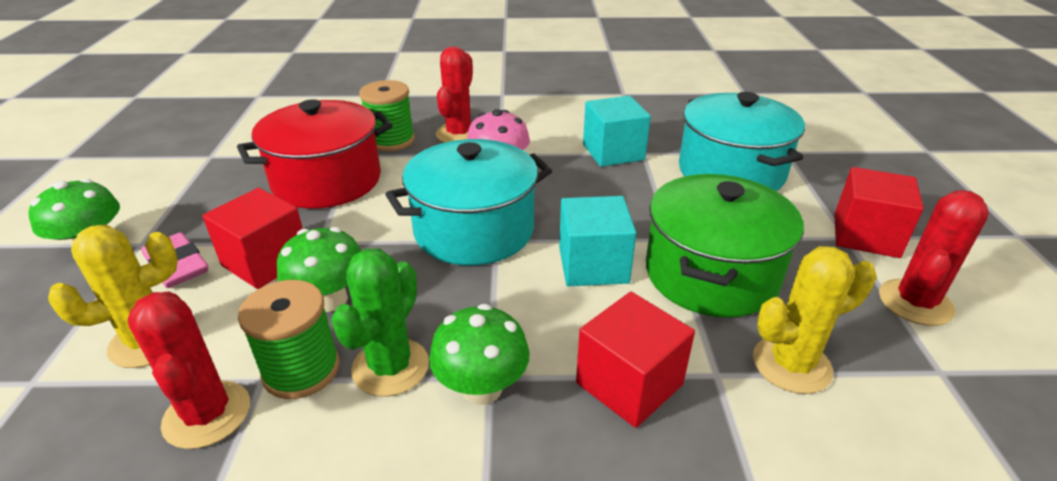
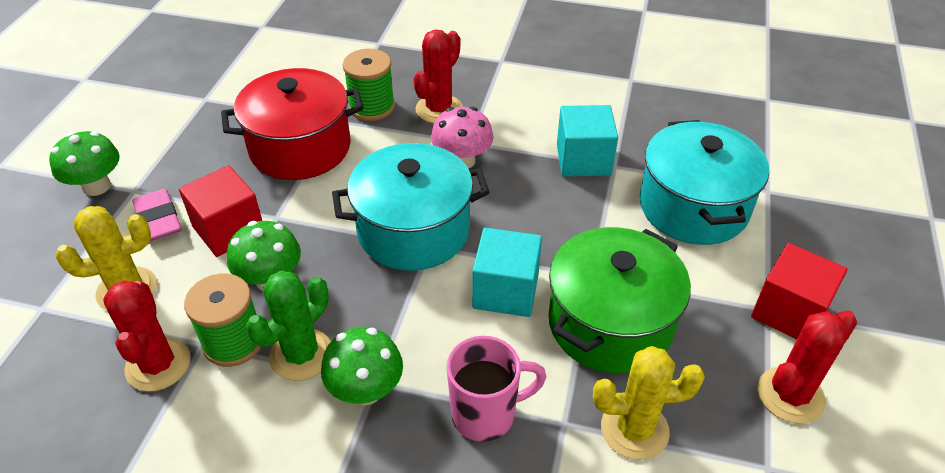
camera: 15 degrees right, 10 degrees up
(629, 384) = (486, 414): red cube -> pink mug

